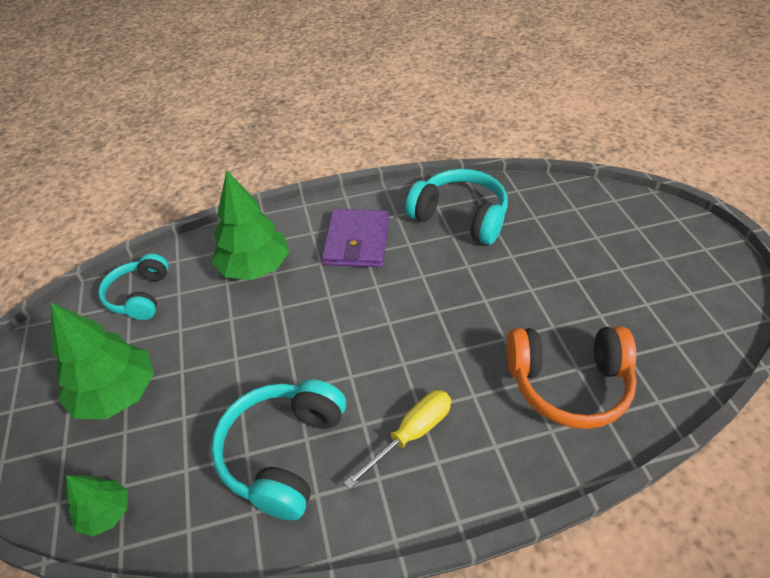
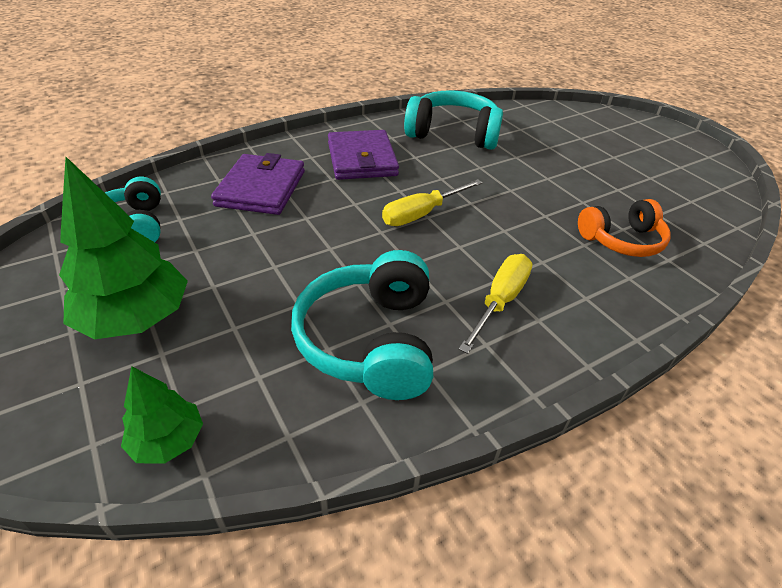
camera: 20 degrees left, 5 degrees down
(255, 267) = (261, 188): green tree -> purple wallet
(384, 319) = (422, 214): none -> yellow screwdriver
(568, 383) = (621, 240): orange headphones -> orange headphones, size x0.66

